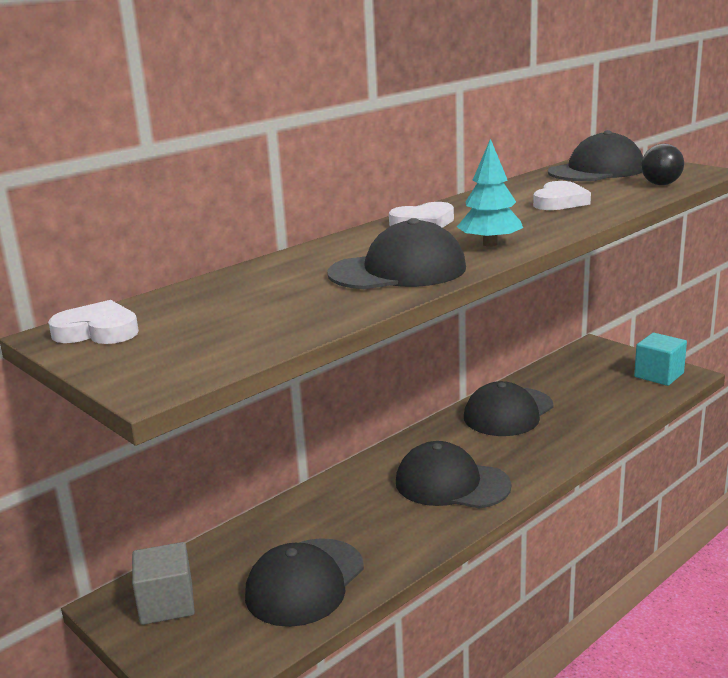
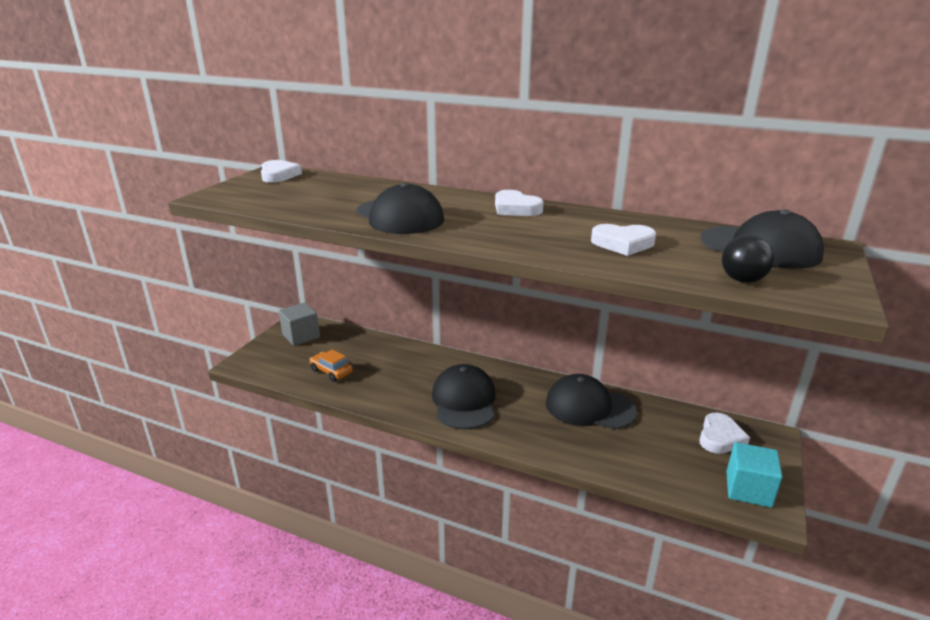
camera: 65 degrees right, 5 degrees up
(305, 582) = (331, 371): black cap -> orange car
(490, 244) = (476, 233): turquoise tree -> none
(587, 366) = (720, 437): none -> white heart

